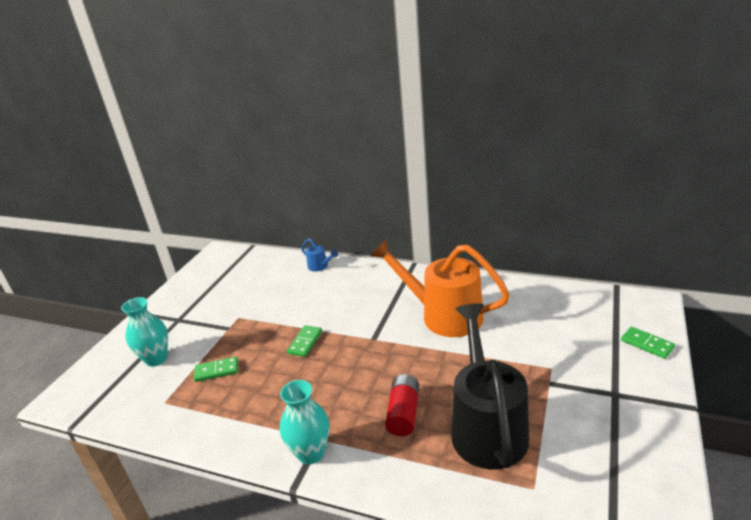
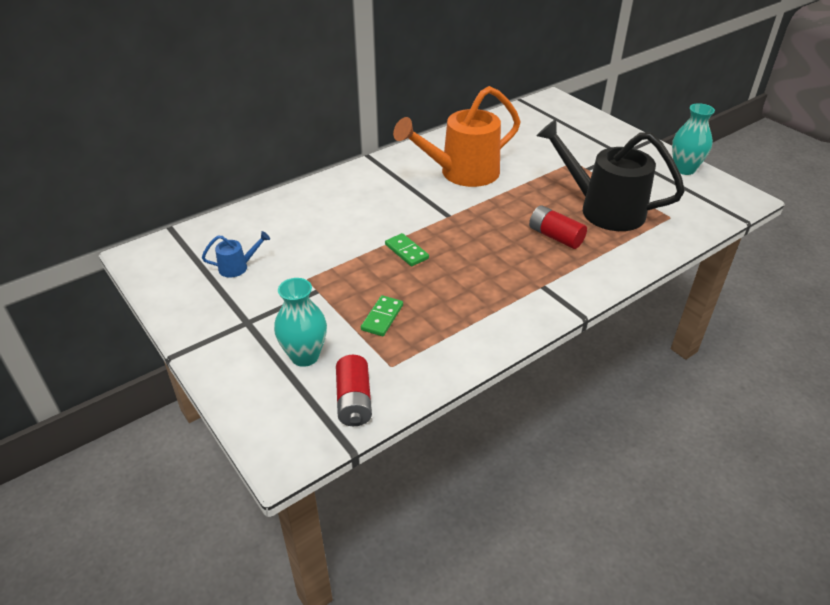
camera: 60 degrees left, 10 degrees up
(120, 403) = (354, 401): none -> red battery
(311, 453) = (554, 295): turquoise vase -> turquoise vase (684, 169)
(320, 266) = (291, 201): blue watering can -> blue watering can (238, 267)
(647, 344) = (589, 121): green domino -> none

